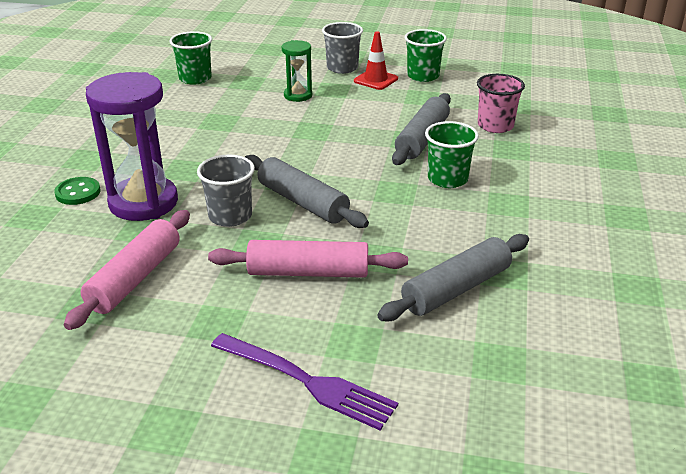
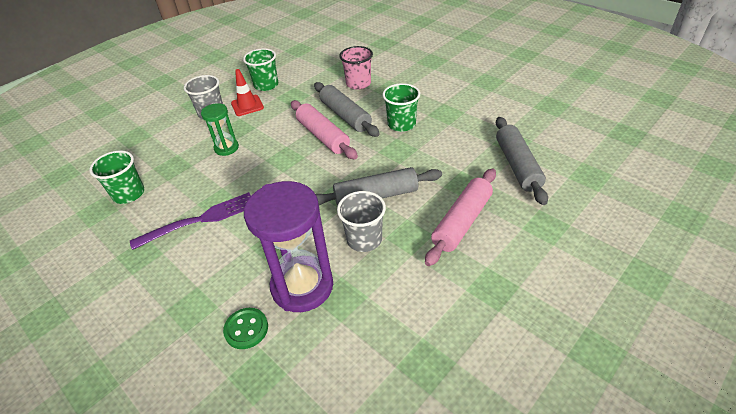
camera: 55 degrees left, 10 degrees up
(135, 278) = (408, 322): pink rolling pin -> pink rolling pin (323, 136)
(307, 382) = (577, 261): purple fork -> purple fork (201, 220)

